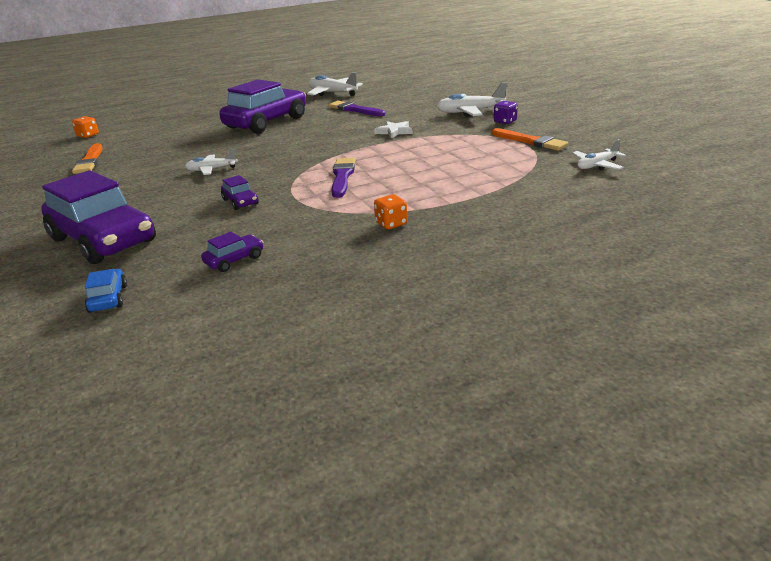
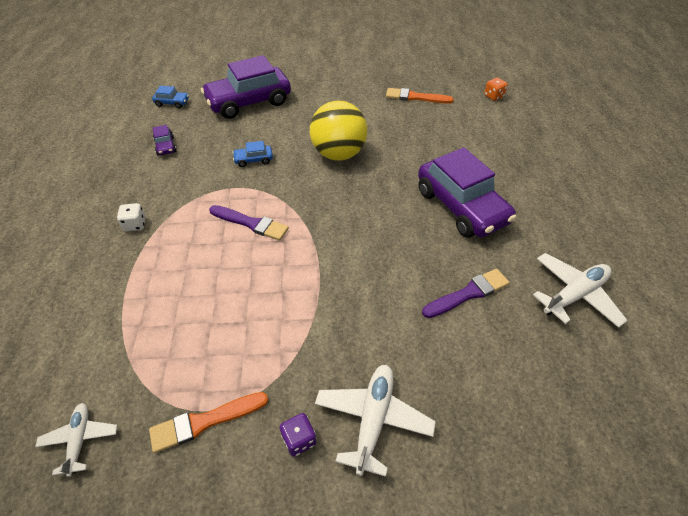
camera: 110 degrees right, 20 degrees up
(211, 170) = (338, 154): white plane -> yellow ball
(240, 202) = (253, 160): purple car -> blue car
(391, 224) = (135, 224): orange dice -> white dice
(394, 131) = (348, 301): white star -> none

